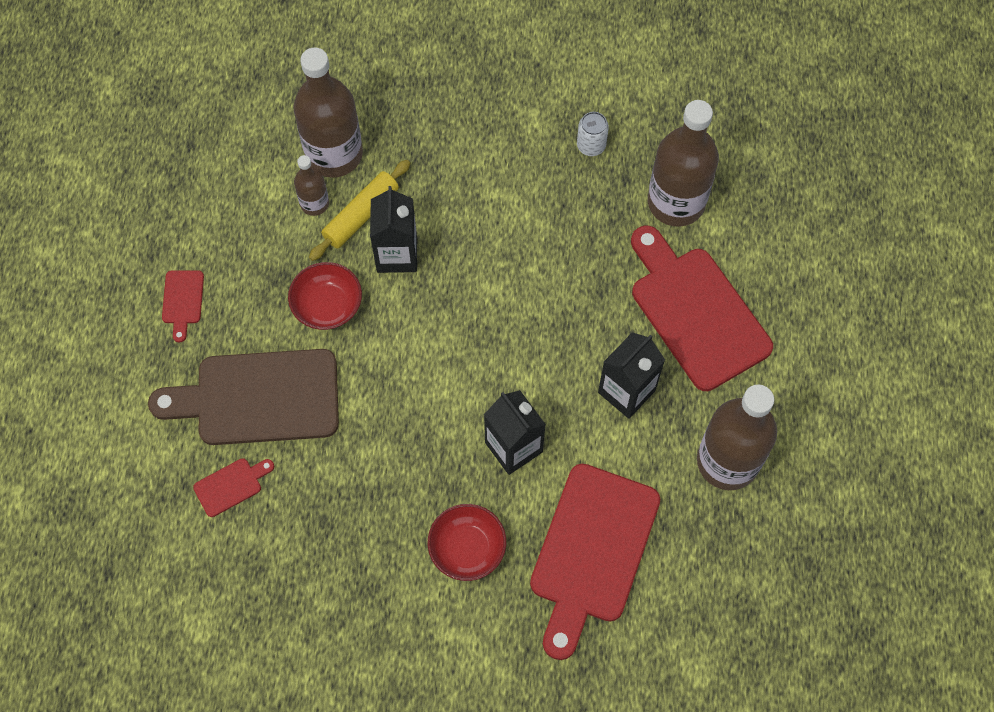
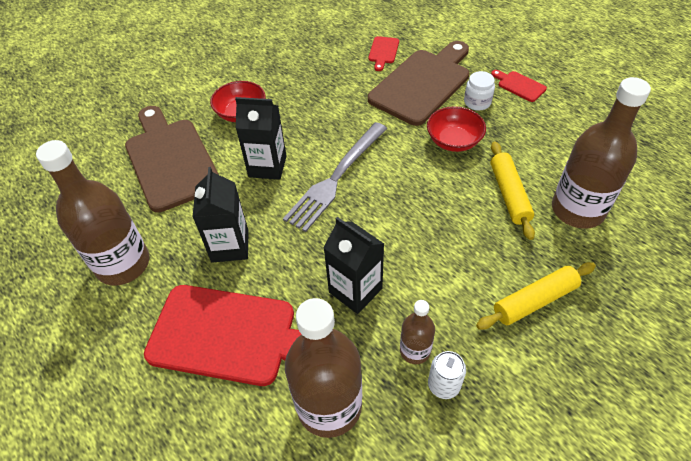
camera: 135 degrees right, 15 degrees down
(246, 323) = (477, 102): none -> white jar
(314, 203) = (541, 176): brown bottle -> brown bottle (415, 350)
(397, 254) = (459, 194): black carton -> black carton (355, 290)
(463, 132) = (534, 300): none -> yellow rolling pin
(470, 372) = (336, 177): none -> grey fork
(592, 551) = (170, 160): red cutting board -> brown cutting board

